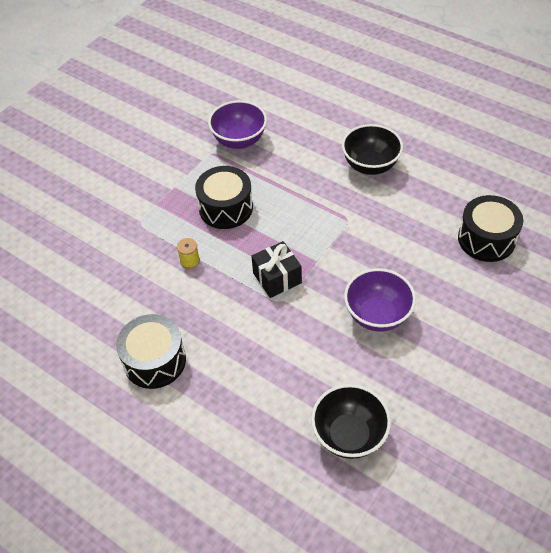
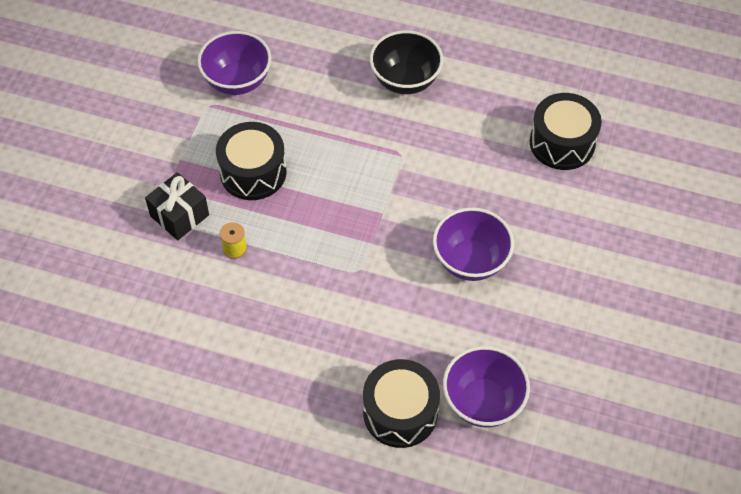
camera: 20 degrees left, 5 degrees up
(154, 361) = (239, 376): black drum -> black drum (400, 412)
(277, 278) = (344, 244): black gift -> black gift (179, 215)
(349, 435) = (483, 402): black bowl -> purple bowl

